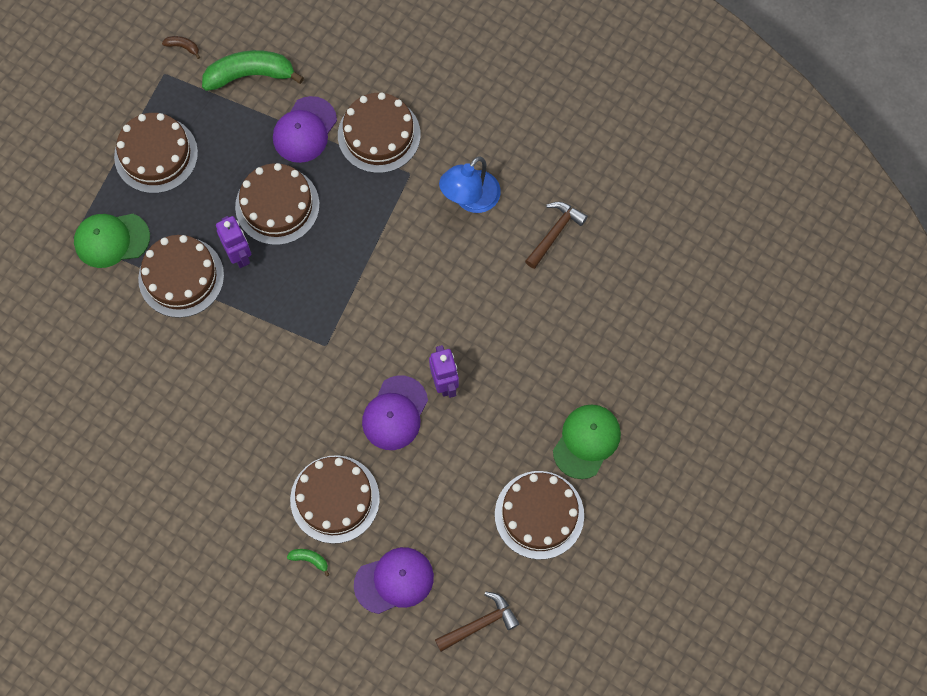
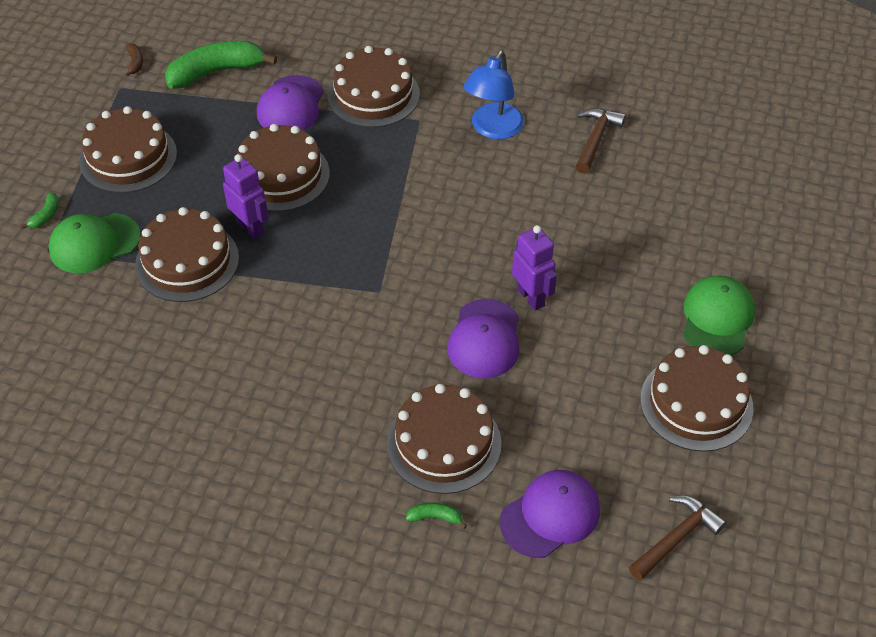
camera: 15 degrees left, 20 degrees down
(78, 201) = (46, 215): none -> green banana
(183, 47) = (135, 63): brown banana -> brown banana turned 75 degrees clockwise

